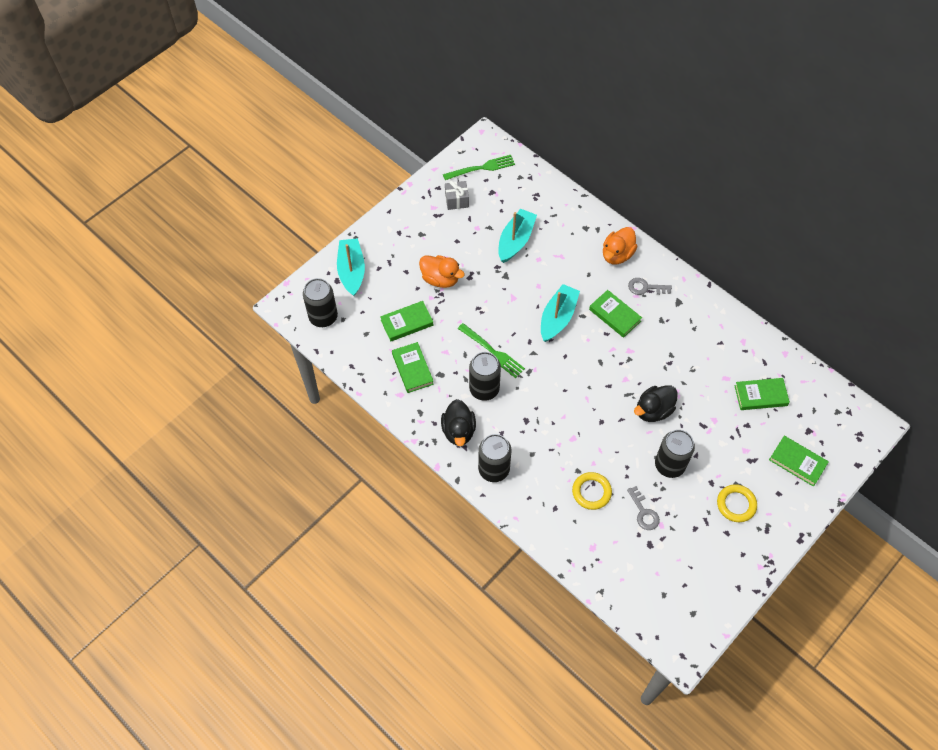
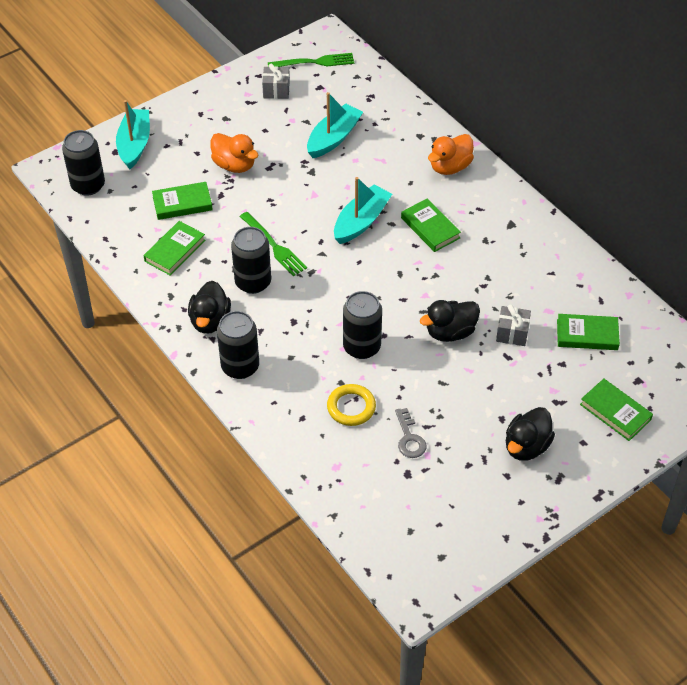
camera: 10 degrees right, 10 degrees down
(412, 369) = (175, 251): green book -> green book turned 45 degrees clockwise
(645, 287) = (475, 204): grey key -> none
(669, 465) = (455, 392): black can -> black can (361, 347)
(702, 403) = (512, 333): none -> grey gift
(736, 504) = (526, 446): yellow ring -> black duck

